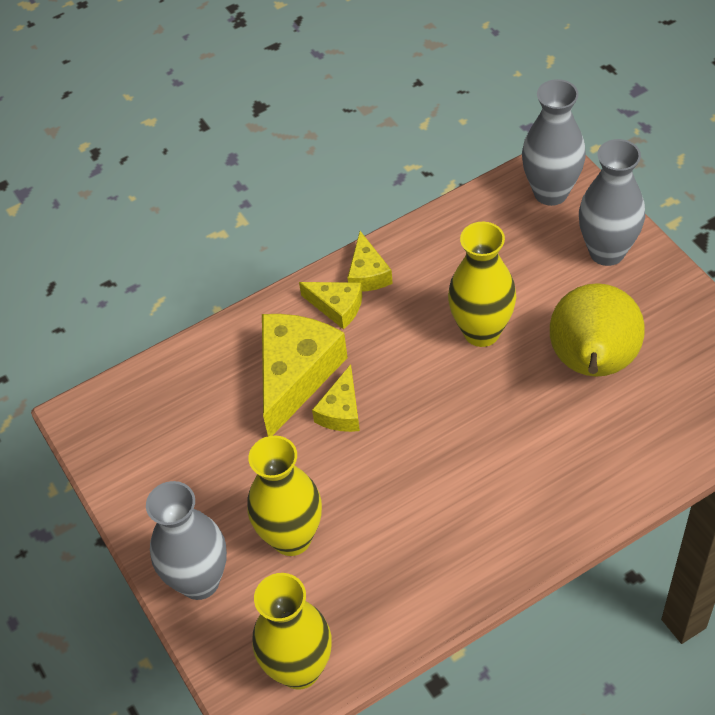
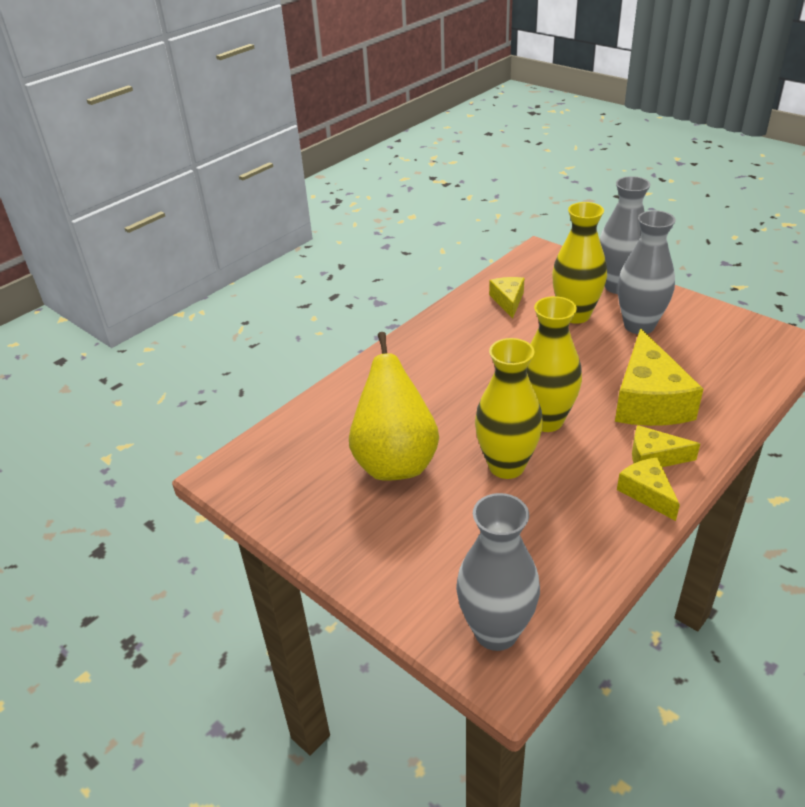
camera: 160 degrees right, 15 degrees down
(299, 669) = (527, 268): yellow vase -> yellow vase (546, 420)
(341, 411) = (592, 386): yellow cheese -> yellow cheese (508, 301)
(607, 252) = (408, 571): grey vase -> grey vase (639, 326)

